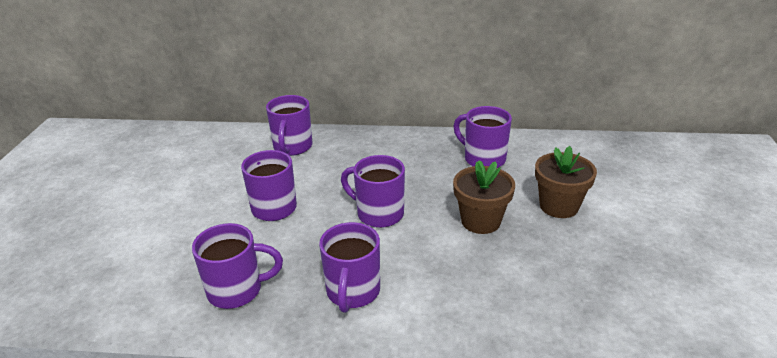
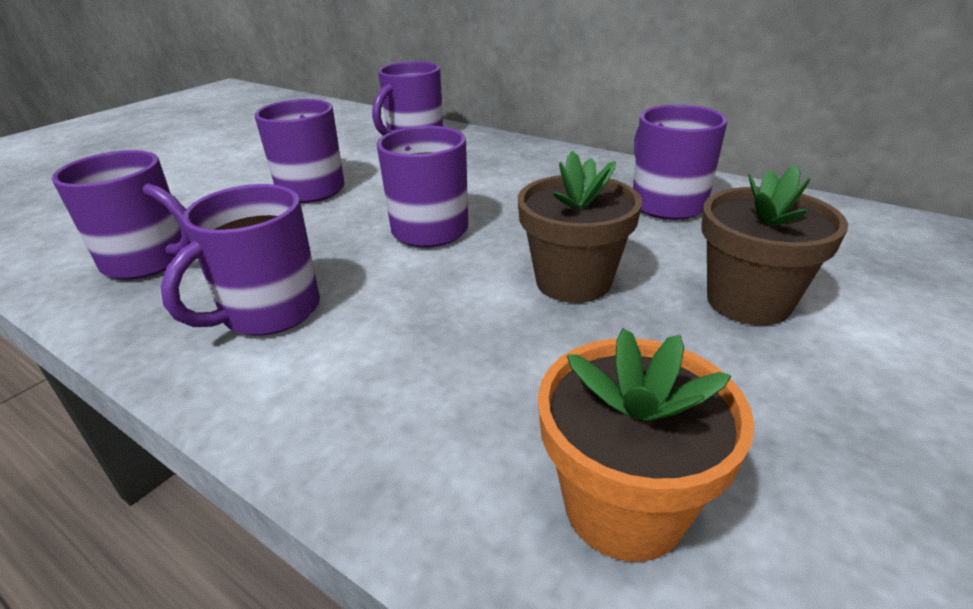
camera: 30 degrees right, 0 degrees up
(580, 309) = (624, 506): none -> orange flower pot

